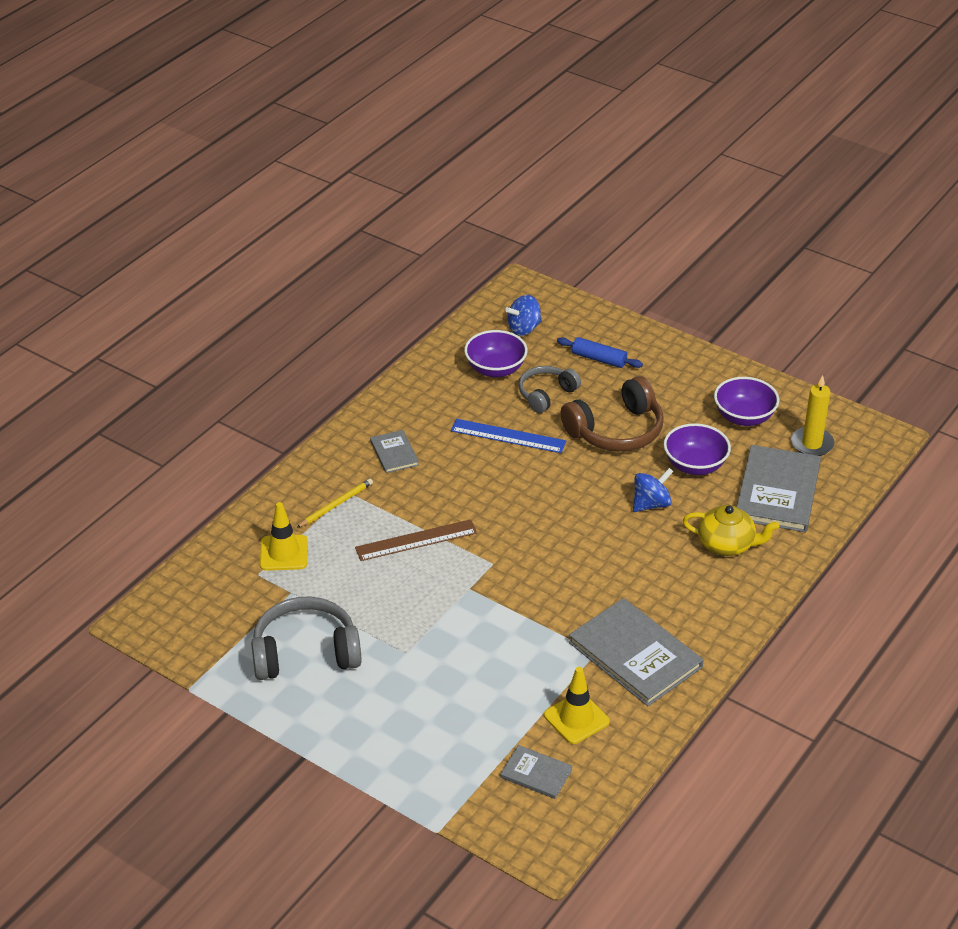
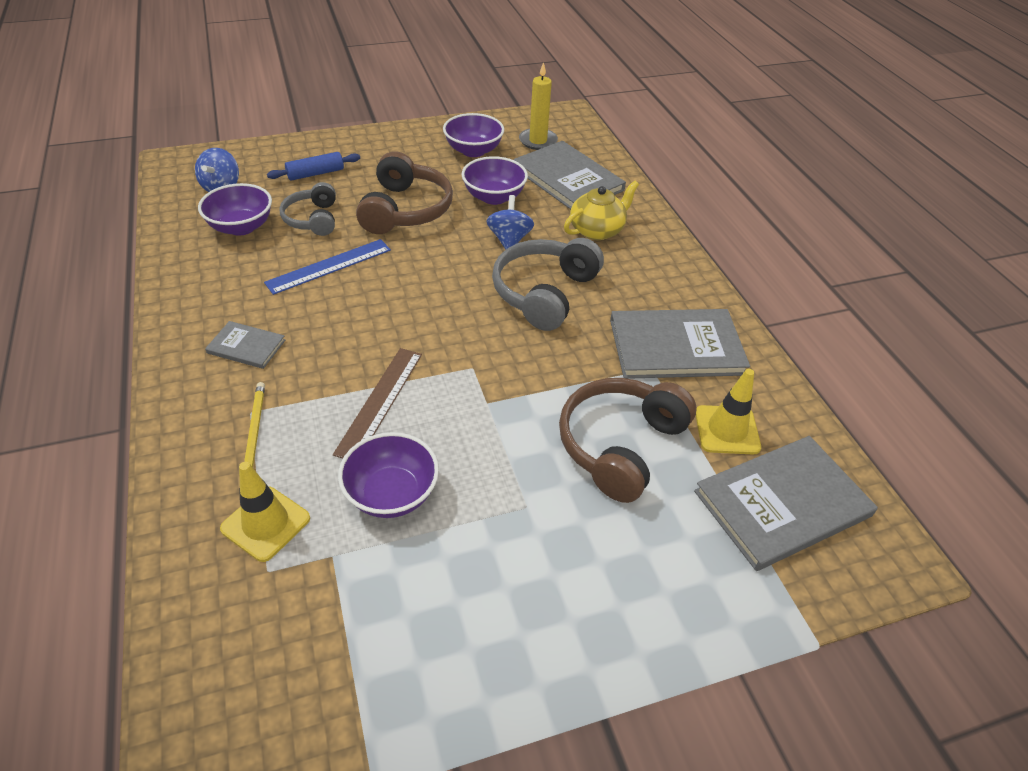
camera: 55 degrees left, 5 degrees up
(305, 652) = (439, 602): grey headphones -> grey headphones (544, 293)
(354, 589) = (391, 494): none -> purple bowl
(502, 671) = (620, 445): none -> brown headphones
(536, 773) = (782, 503): grey book -> grey book, size x1.99

